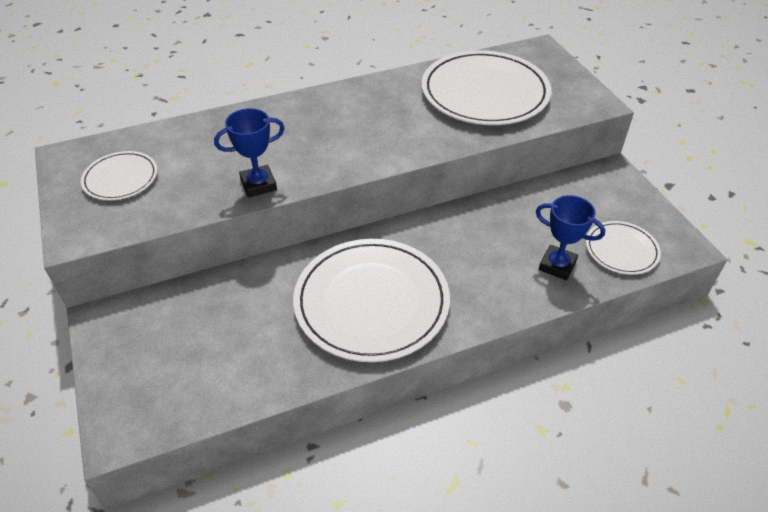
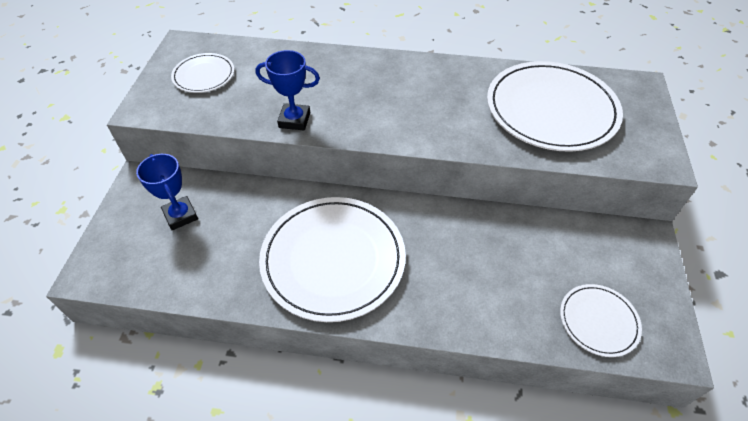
camera: 30 degrees right, 5 degrees up
(557, 265) = (520, 305): blue trophy -> blue trophy (180, 215)

